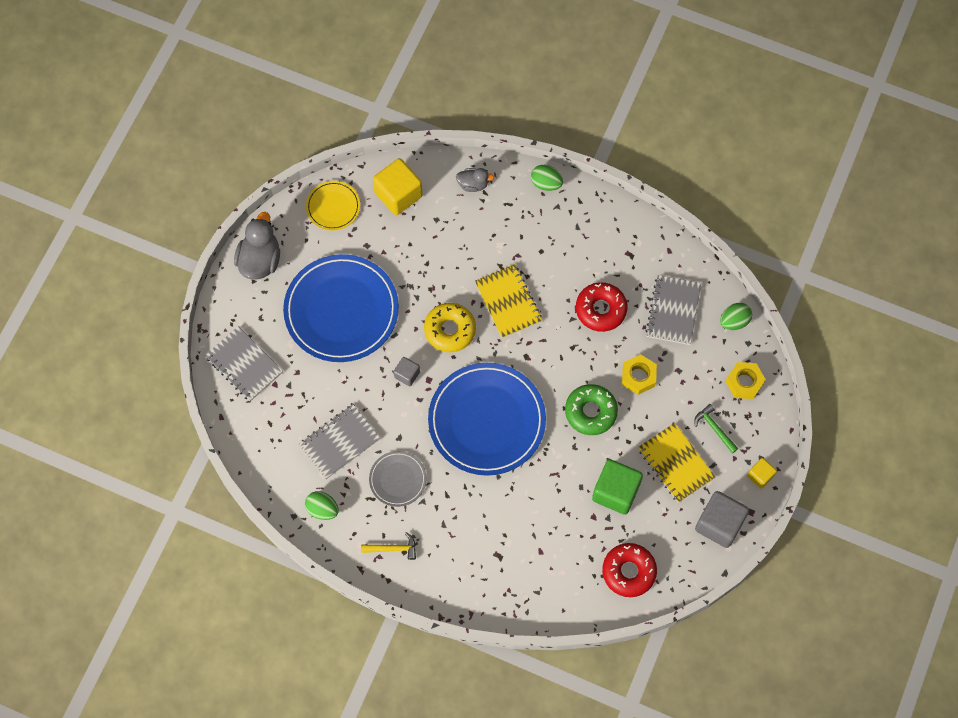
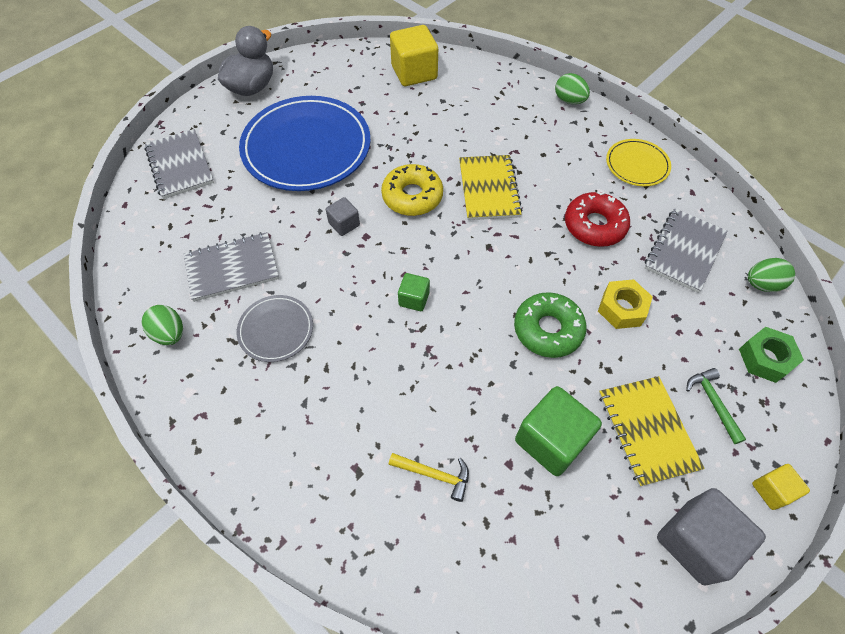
camera: 20 degrees right, 10 degrees down
(333, 207) = (346, 66): yellow plate -> yellow plate (637, 165)
(393, 548) = (226, 411): yellow hammer -> yellow hammer (435, 475)
(473, 184) = (492, 83): grey duck -> none
(487, 420) = (414, 299): blue plate -> green cube
(628, 571) = (536, 565): red donut -> none
(744, 382) = (765, 358): yellow nut -> green nut

